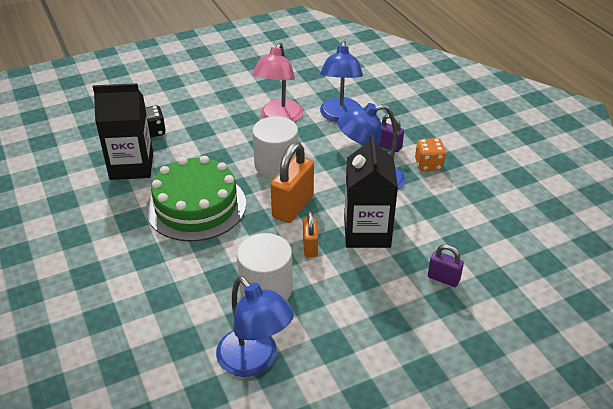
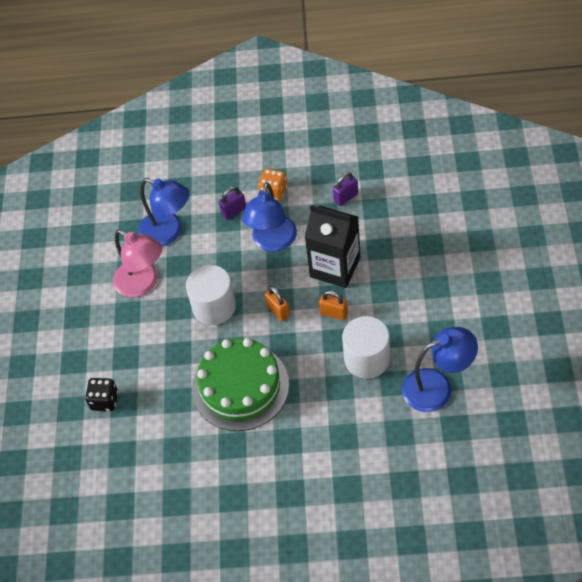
camera: 60 degrees left, 15 degrees up
(131, 166) = (152, 430): black carton -> none
(293, 207) = (278, 311): orange padlock -> orange padlock, size x0.55
(443, 278) = (408, 236): purple padlock -> purple padlock (346, 197)

